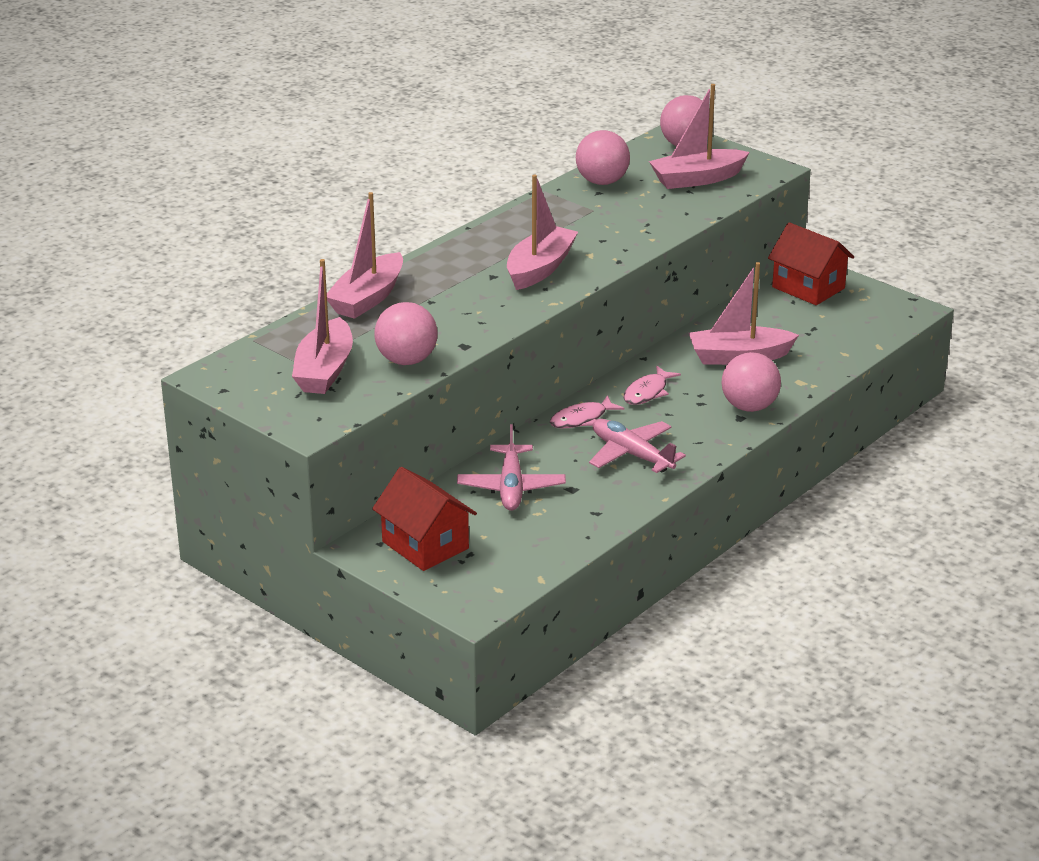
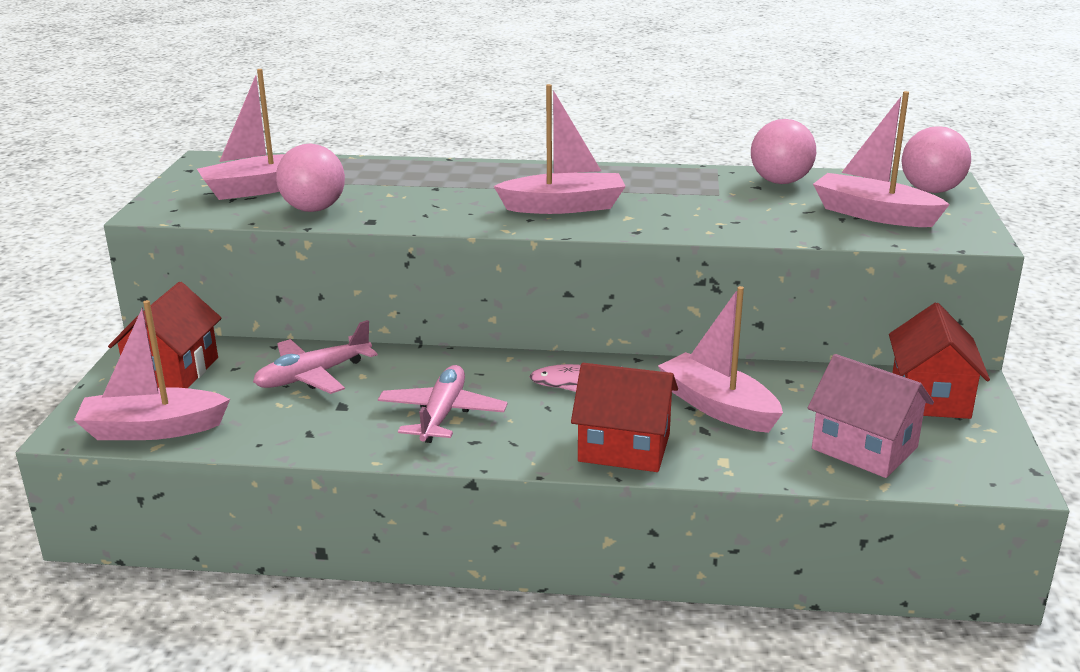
camera: 55 degrees right, 5 degrees down
(367, 298) = (407, 168): pink boat -> pink boat (153, 429)
(582, 419) = (478, 367): pink fish -> none
(749, 407) = (624, 448): pink ball -> red house
(837, 333) = (864, 448): none -> pink house

